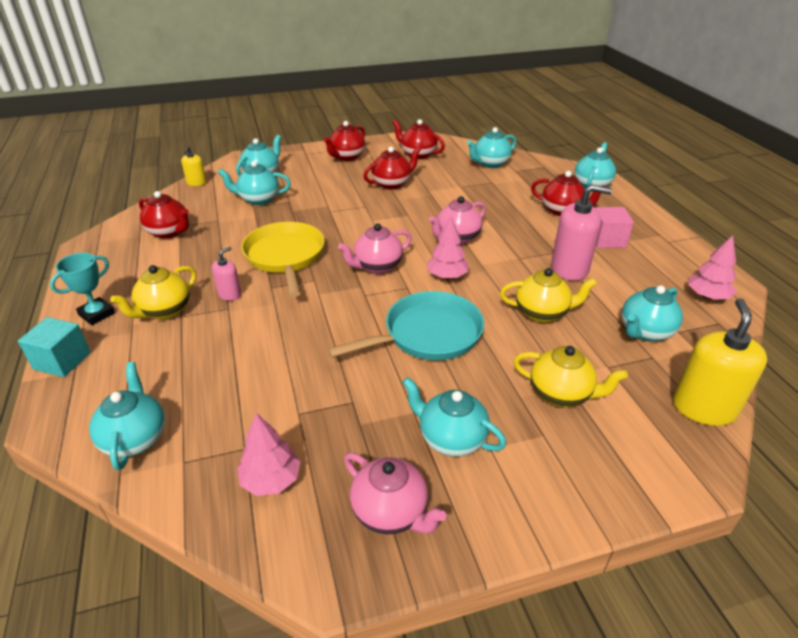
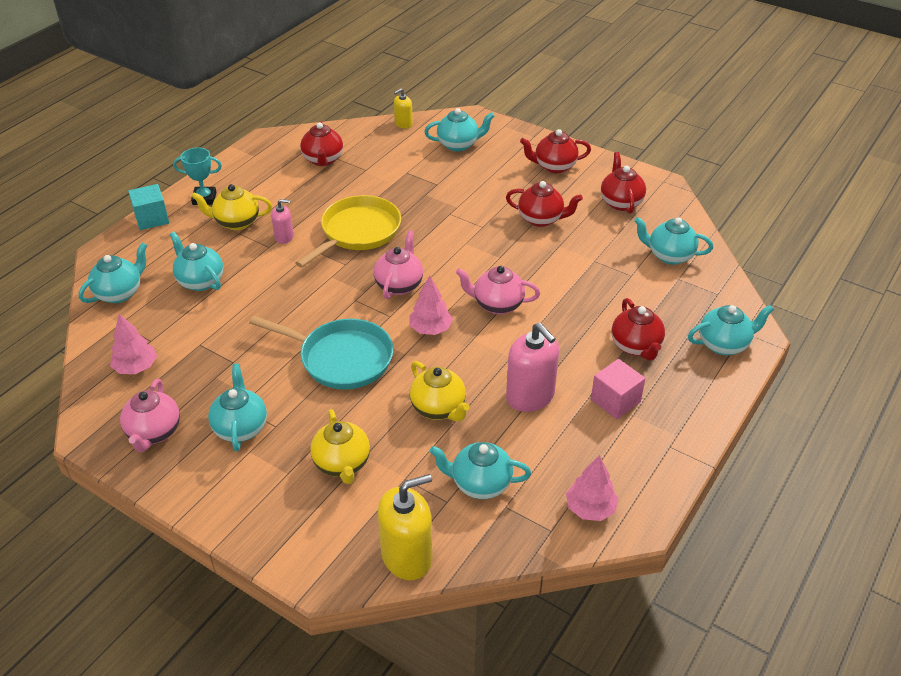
camera: 50 degrees right, 5 degrees up
(258, 199) = (419, 168): turquoise teapot -> turquoise teapot (200, 281)
(377, 267) = (399, 285): pink teapot -> pink teapot turned 90 degrees clockwise

